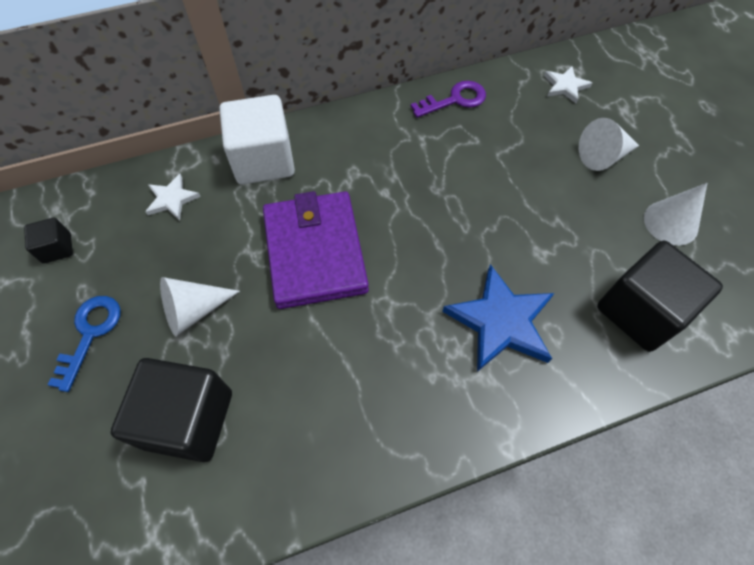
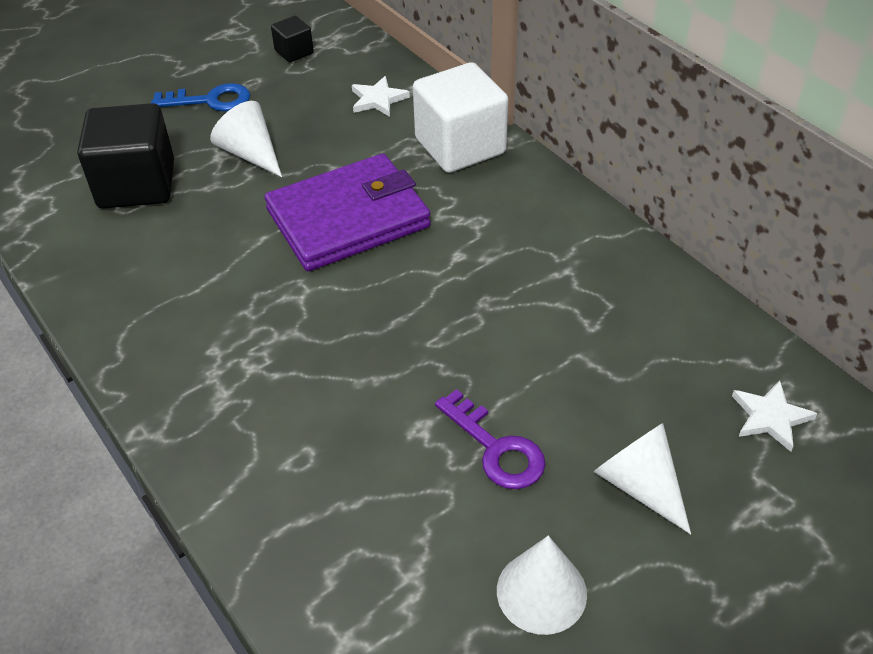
camera: 75 degrees right, 15 degrees down
(454, 100) = (657, 290): purple key -> purple key (496, 448)
(501, 321) = (301, 401): blue star -> none
(640, 311) = (360, 558): black cube -> none

